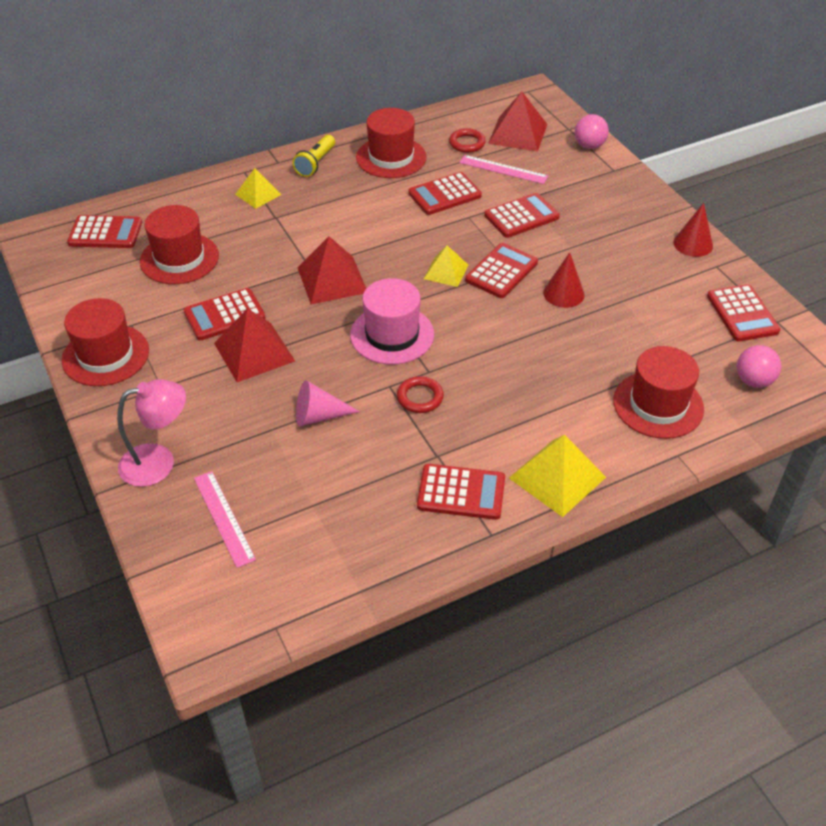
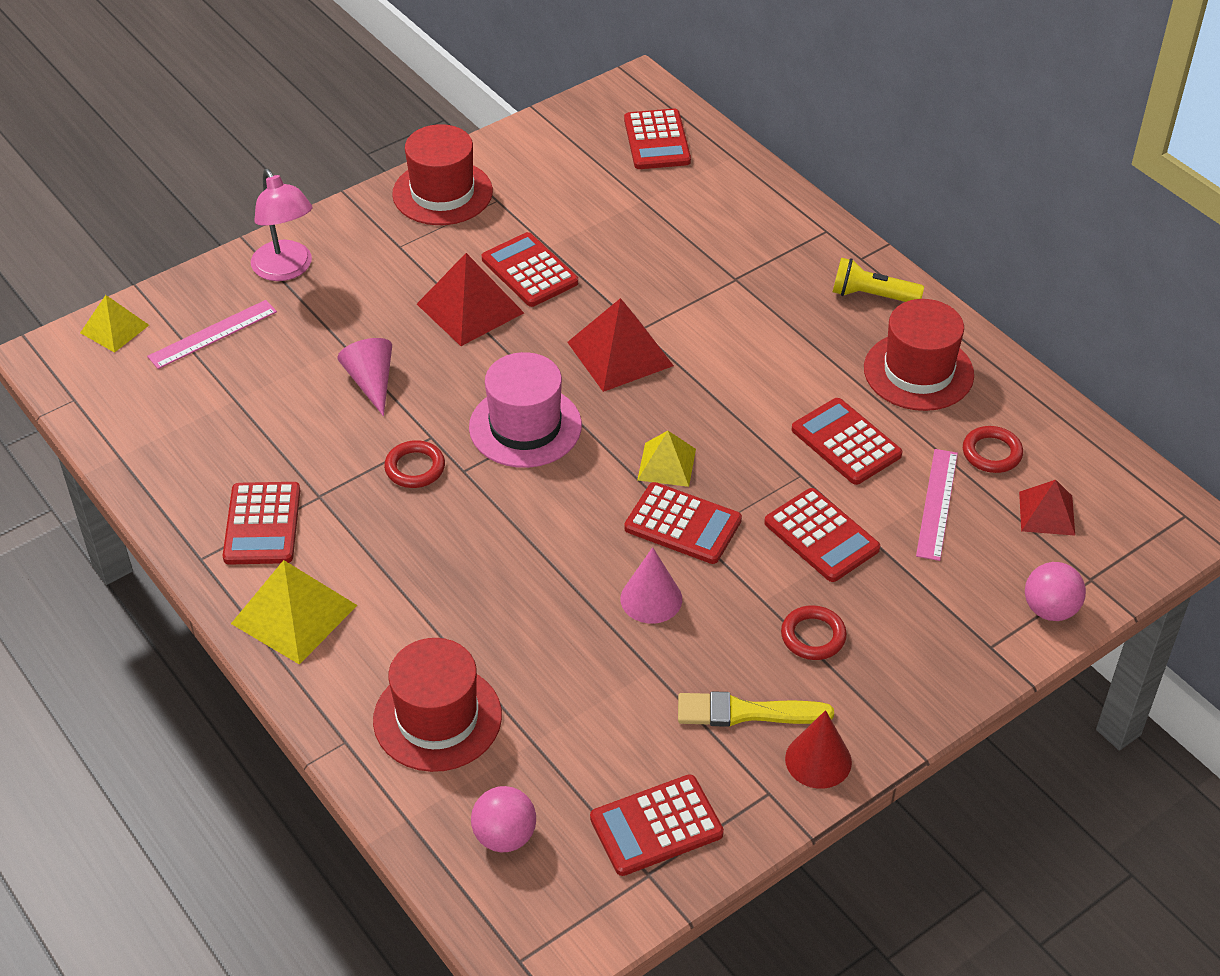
camera: 80 degrees right, 0 degrees up
(179, 258) = (625, 211): red hat -> none
(258, 194) = (780, 253): yellow pyramid -> yellow pyramid (114, 329)
(518, 133) = (1046, 513): red pyramid -> red pyramid, size x0.62
(563, 293) = (651, 599): red cone -> pink cone
(601, 232) = (813, 636): none -> red ring
(657, 266) = (746, 712): none -> yellow brush

